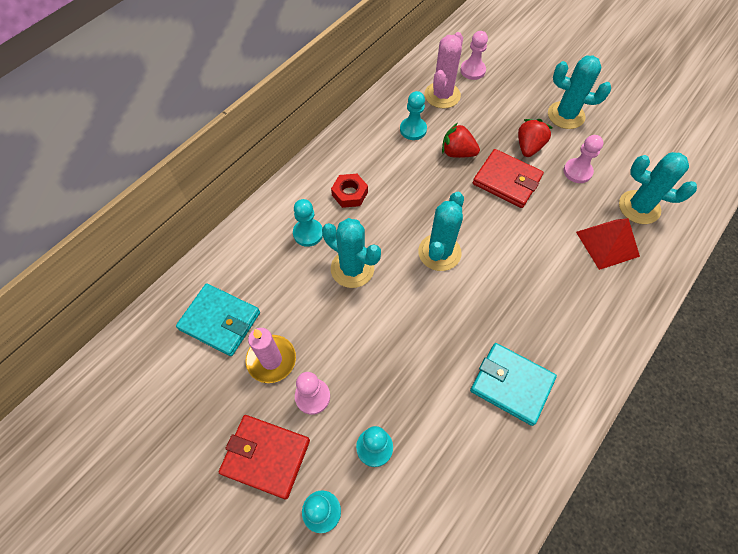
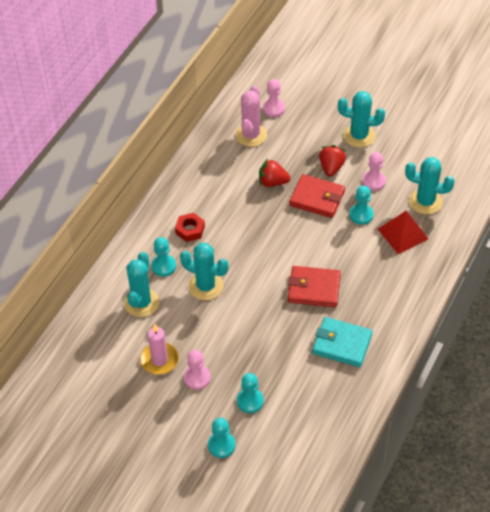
camera: 10 degrees left, 10 degrees down
(220, 321) = (112, 341): turquoise wallet -> none
(266, 456) = (173, 421): red wallet -> red wallet (314, 289)
(413, 129) = (231, 169): turquoise pawn -> turquoise pawn (361, 215)
(439, 252) = (272, 262): turquoise cactus -> turquoise cactus (141, 303)

